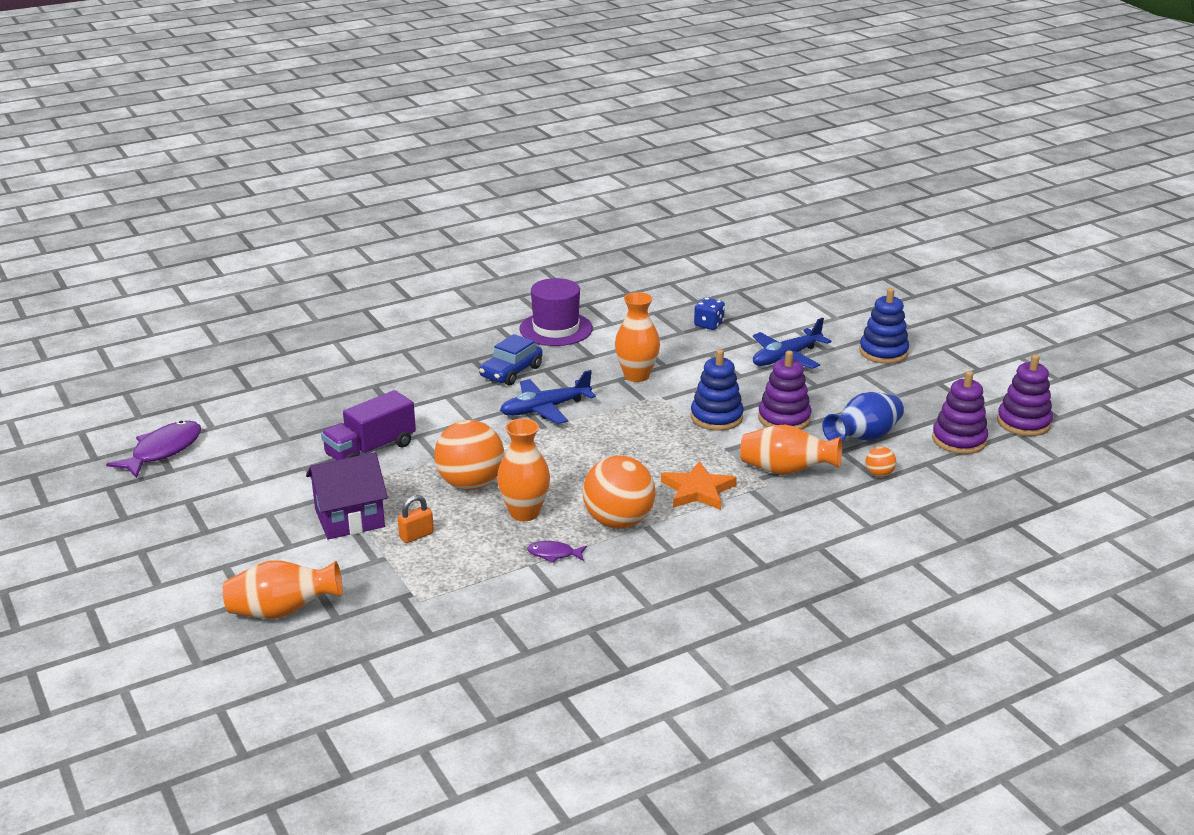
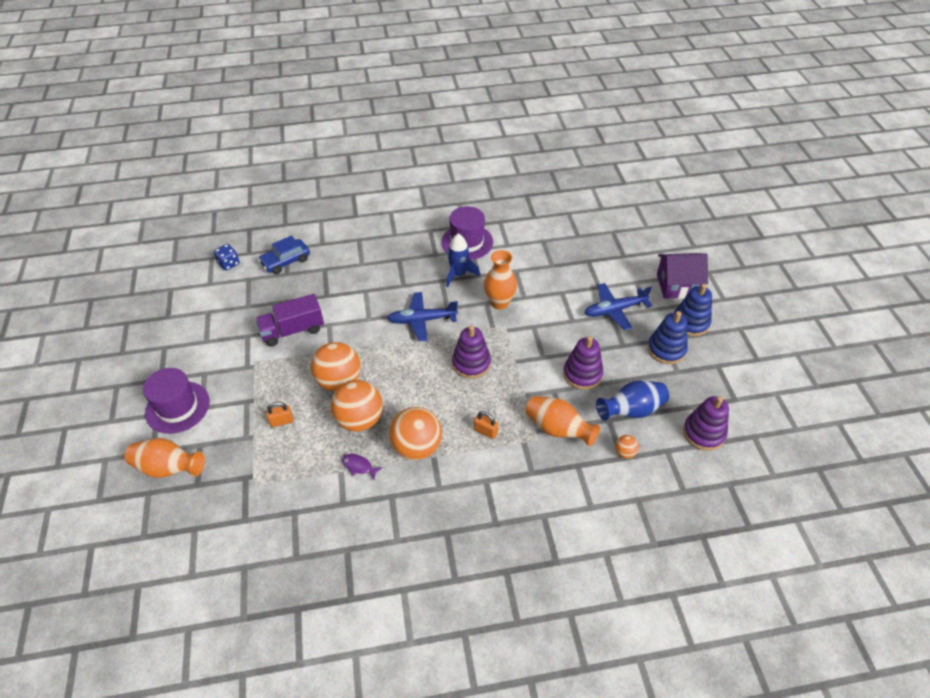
camera: 20 degrees right, 20 degrees up
(163, 451) = (171, 298): purple fish -> none
(252, 552) = (177, 407): none -> purple hat
(349, 518) = (249, 392): purple house -> purple house (677, 285)
(511, 372) = (417, 278): blue car -> blue car (286, 261)
(524, 513) = (359, 420): orange vase -> orange ball
(565, 359) = (459, 274): none -> blue rocket
(697, 490) = (485, 431): orange star -> orange padlock
(708, 325) = (574, 262): blue dice -> blue dice (229, 264)
(716, 417) = (534, 360): blue stacking toy -> blue stacking toy (666, 349)
(1023, 423) = (764, 428): purple stacking toy -> purple stacking toy (471, 363)

